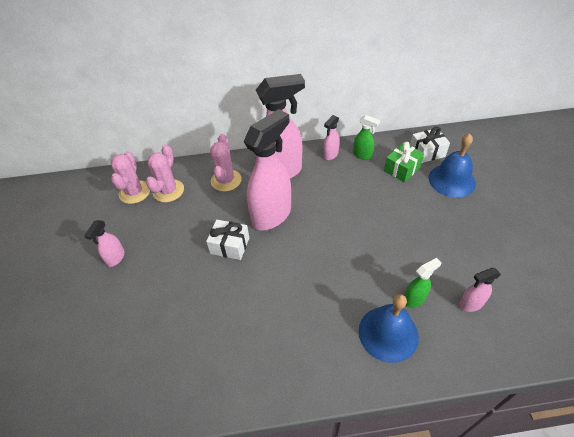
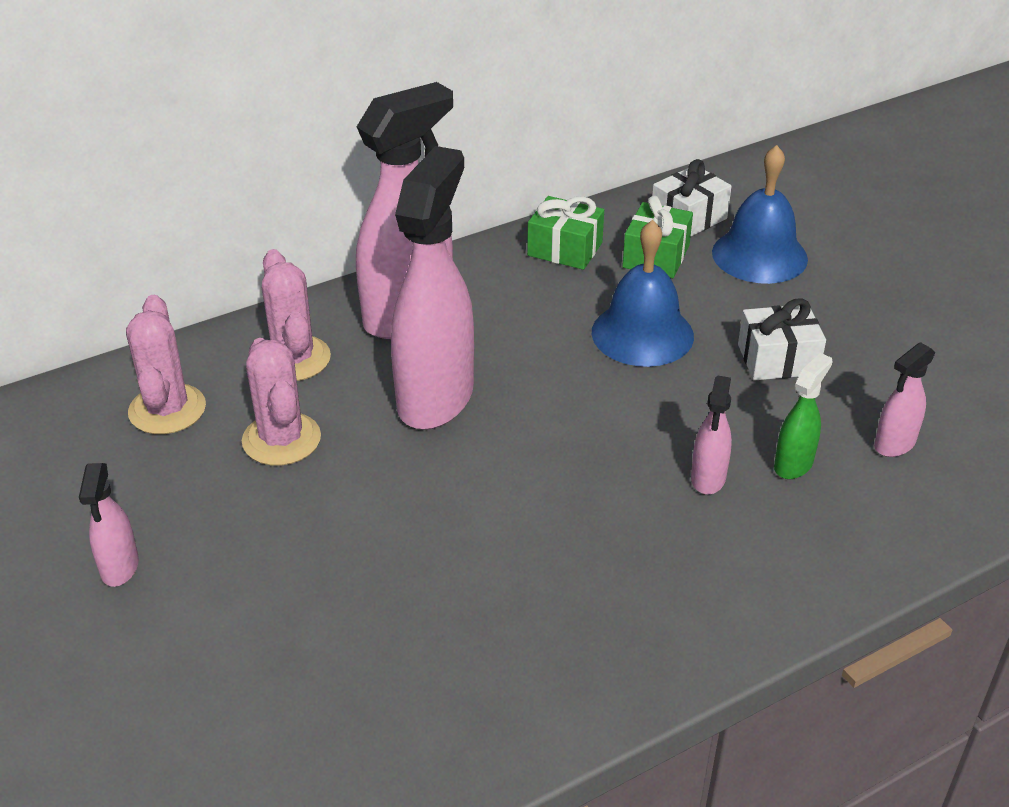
camera: 25 degrees left, 10 degrees down
(134, 192) = (83, 432): pink cactus -> pink cactus (281, 439)
(230, 246) = (376, 475): white gift -> white gift (777, 359)
(330, 155) = (498, 262): pink spray bottle -> pink spray bottle (708, 478)
(362, 155) = (565, 249): green spray bottle -> green gift
(388, 333) = (776, 531): blue bell -> blue bell (642, 334)

